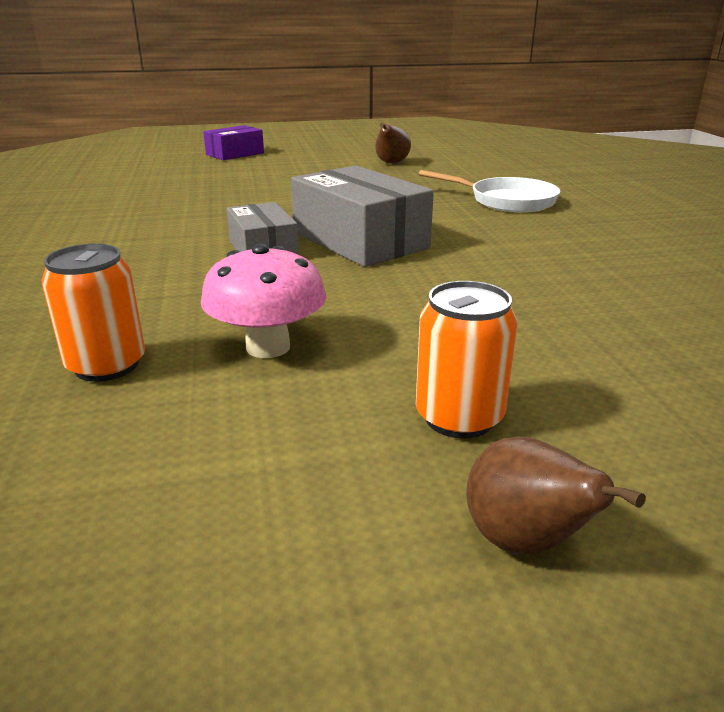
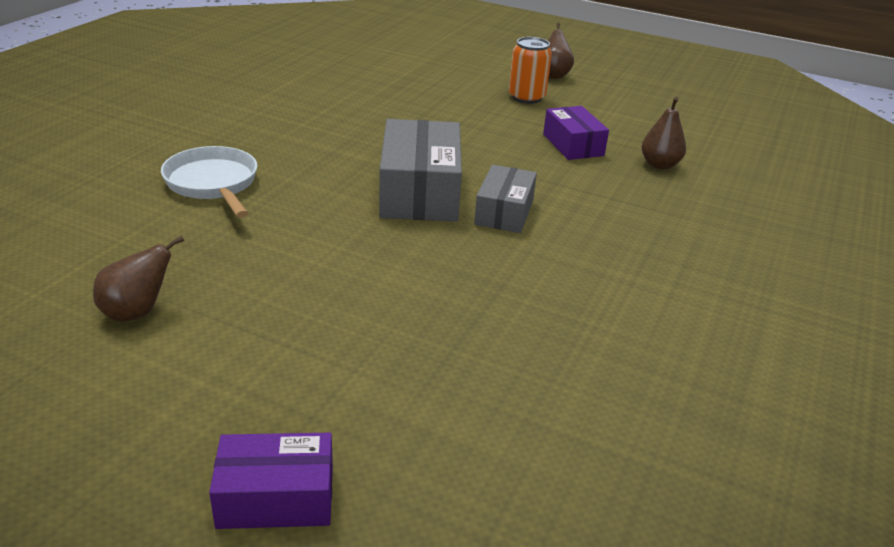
camera: 145 degrees left, 5 degrees up
(107, 365) = (659, 165): orange can -> brown pear
(268, 347) = (573, 145): pink mushroom -> purple box

